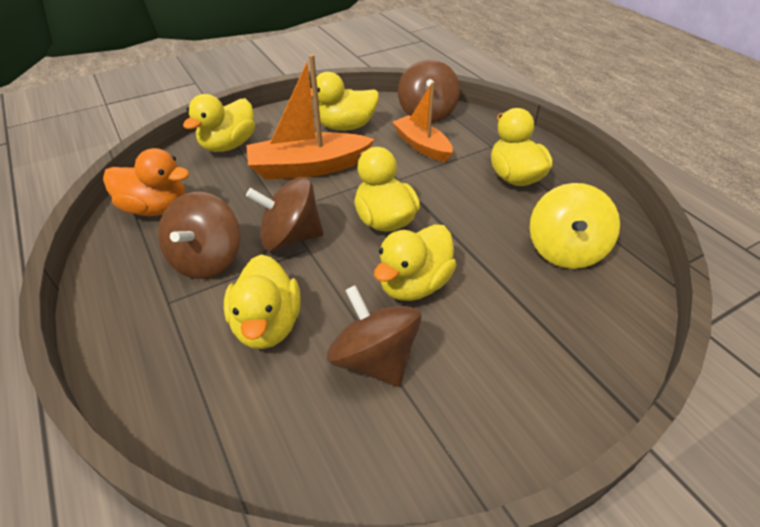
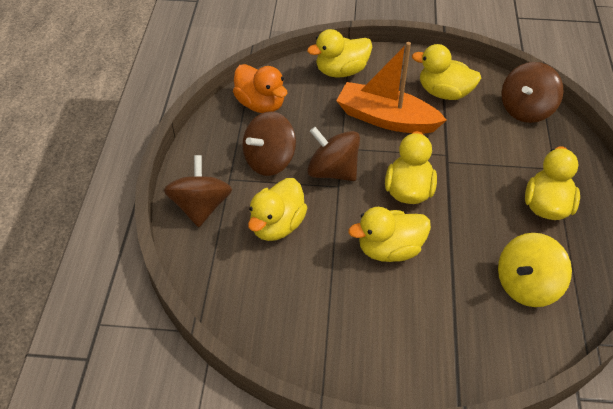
camera: 35 degrees right, 5 degrees up
(374, 359) = (325, 283): brown spinning top -> brown spinning top (201, 207)
(422, 146) = (493, 140): orange boat -> none

